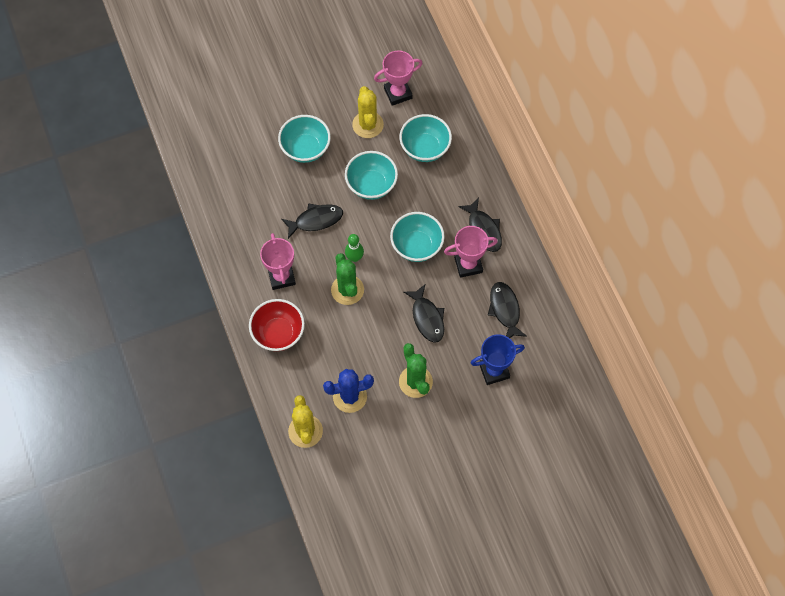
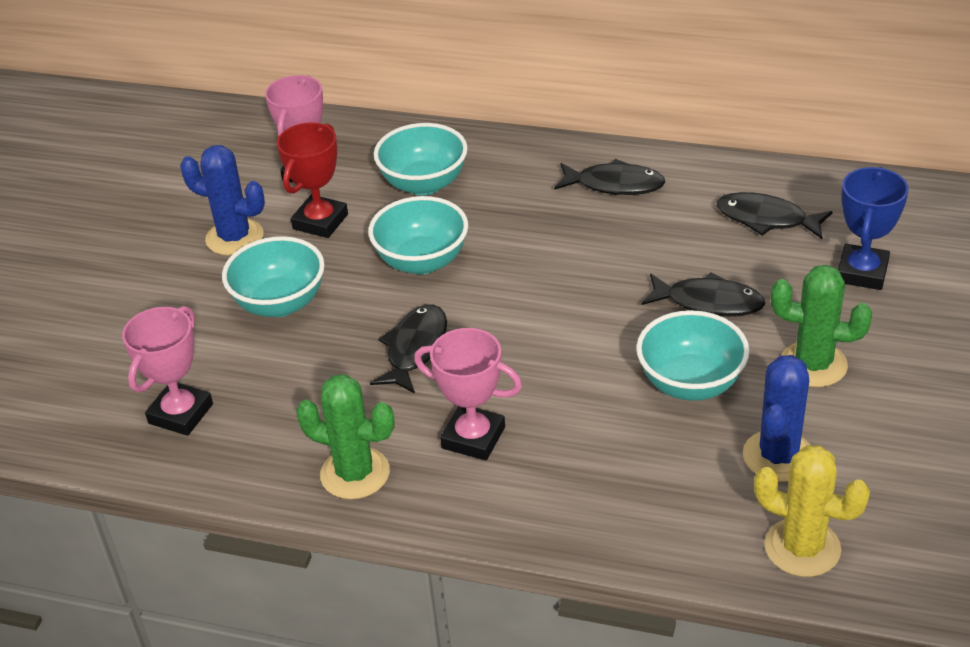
camera: 50 degrees left, 25 degrees down
(278, 333) = (576, 493): red bowl -> none
(332, 99) = (234, 237): none -> blue cactus
(347, 290) = (575, 369): green cactus -> green cactus (355, 473)
(354, 257) = (526, 334): green bowling pin -> none
(368, 125) = (320, 221): yellow cactus -> red trophy
(417, 246) = (574, 260): turquoise bowl -> turquoise bowl (690, 383)
(468, 264) = (657, 223): pink trophy -> pink trophy (180, 413)

